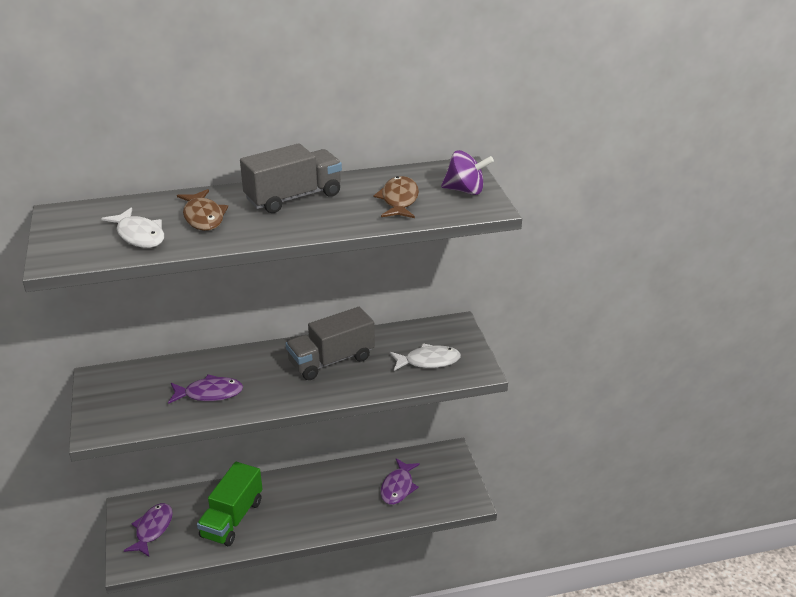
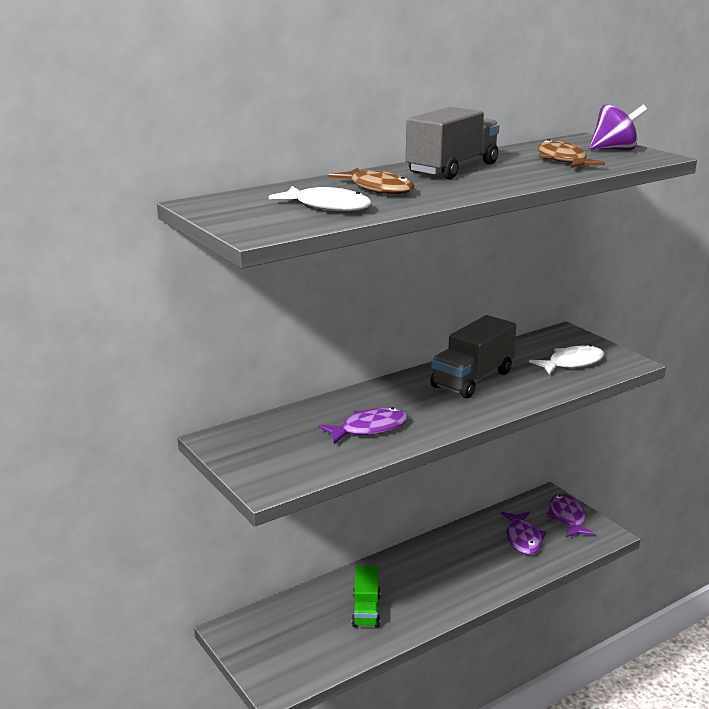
camera: 20 degrees left, 10 degrees down
(152, 529) = (279, 644): purple fish -> purple fish (567, 517)
(232, 518) = (366, 610): green truck -> green truck, size x0.64

